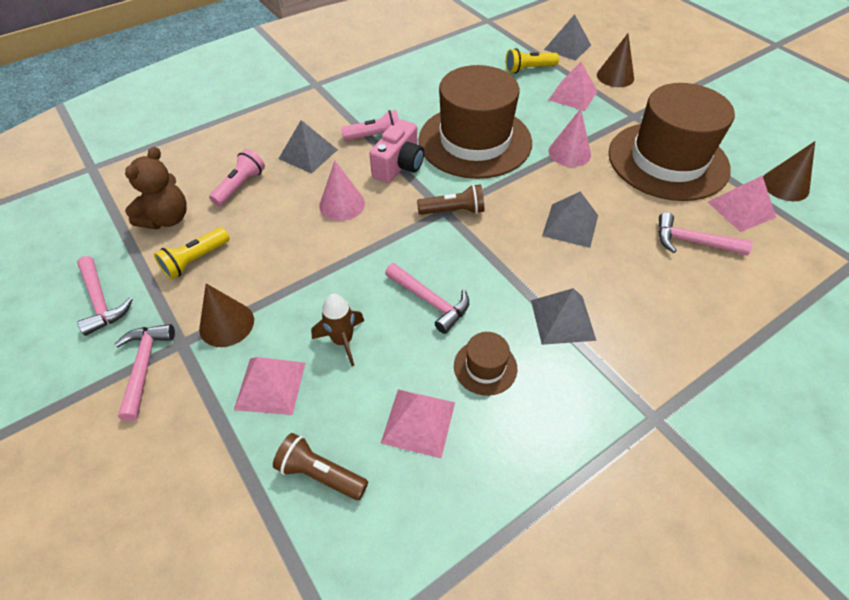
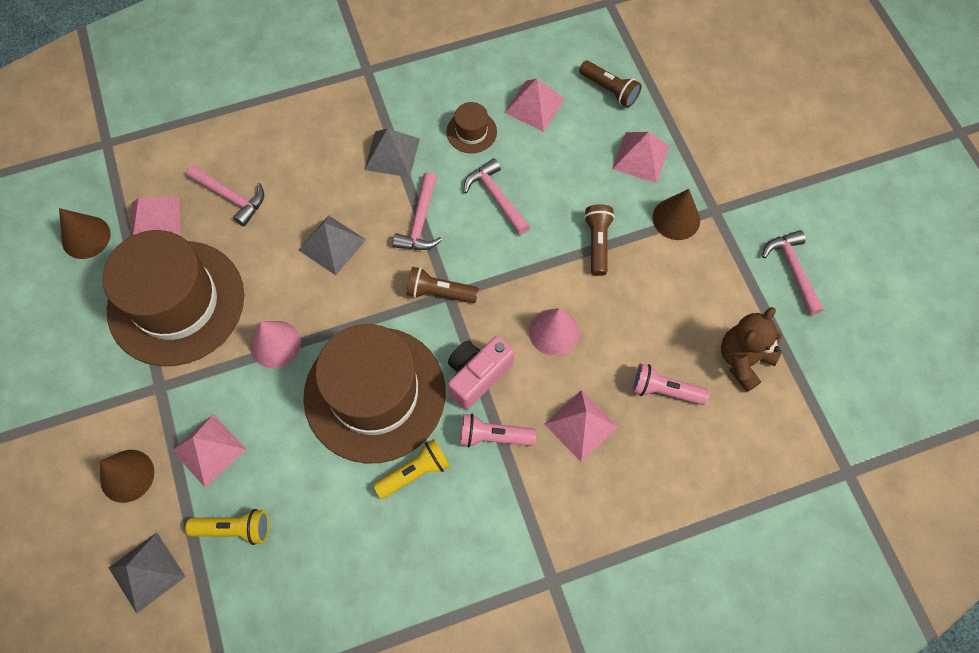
camera: 165 degrees left, 15 degrees up
(144, 366) = (742, 196): pink hammer -> pink hammer (420, 221)
(195, 260) = (708, 295): yellow flashlight -> yellow flashlight (415, 472)
(240, 186) = (664, 390): pink flashlight -> pink flashlight turned 60 degrees clockwise
(308, 154) = (581, 425): grey pyramid -> pink pyramid
(312, 281) = (597, 243): none -> brown flashlight
(342, 341) = (579, 179): brown rocket -> none

